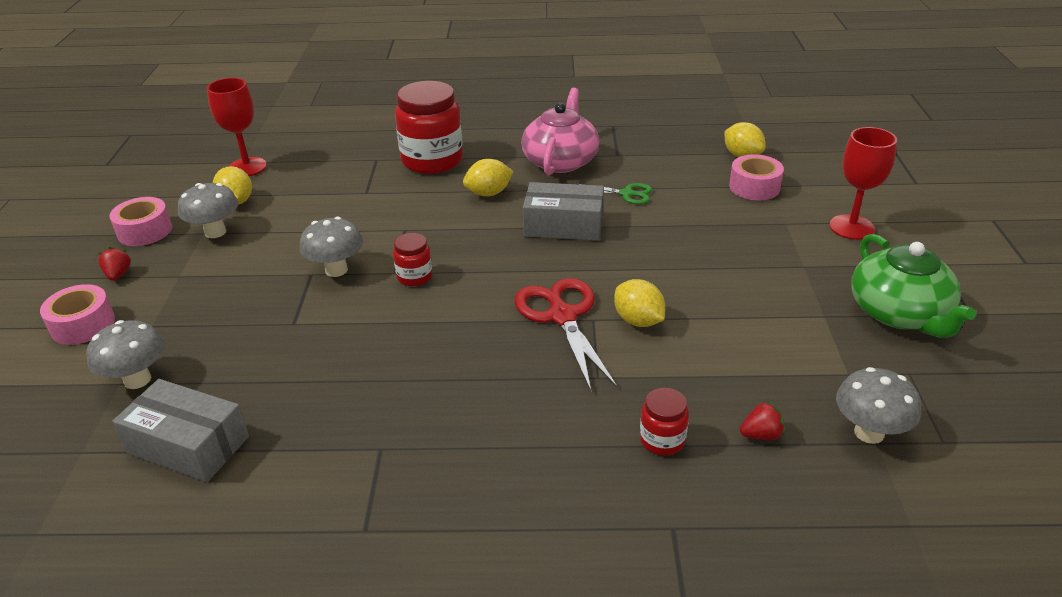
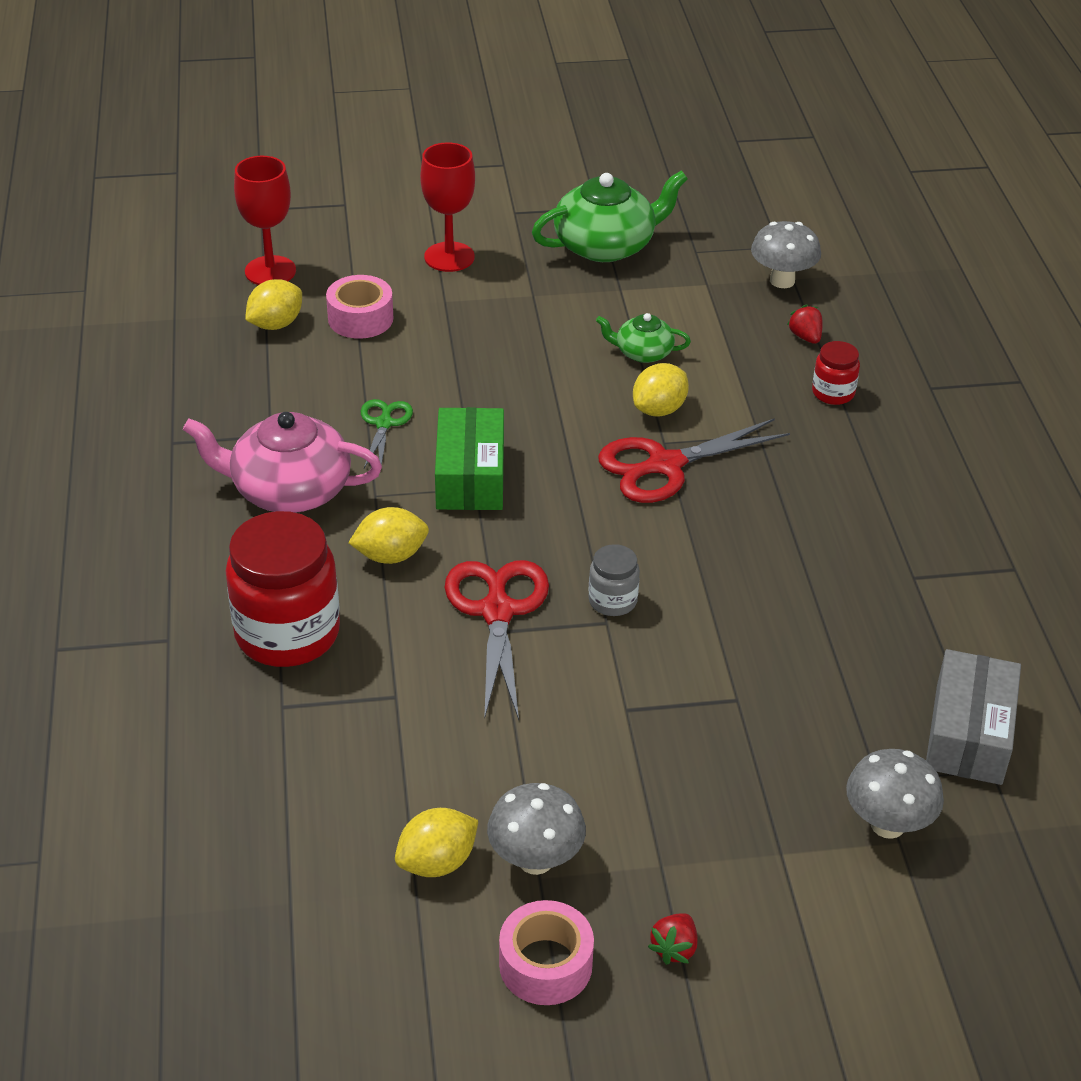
camera: 100 degrees left, 5 degrees up
(83, 325) = (802, 939): pink tape -> none
(118, 275) = (674, 948): red strawberry -> red strawberry turned 45 degrees counterclockwise
(247, 167) = (312, 886): red goblet -> red goblet (270, 271)
(336, 270) = (612, 683): grey mushroom -> none
(414, 277) = (612, 601): red jar -> grey jar
(422, 229) = (497, 612): none -> red scissors
(489, 193) = (390, 556): yellow lemon -> yellow lemon turned 75 degrees counterclockwise
(564, 225) = (470, 476): grey box -> green box
(722, 319) = (643, 352): none -> green teapot

